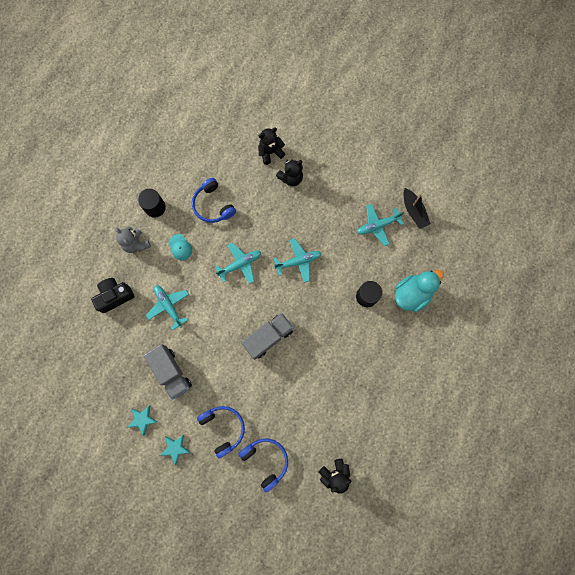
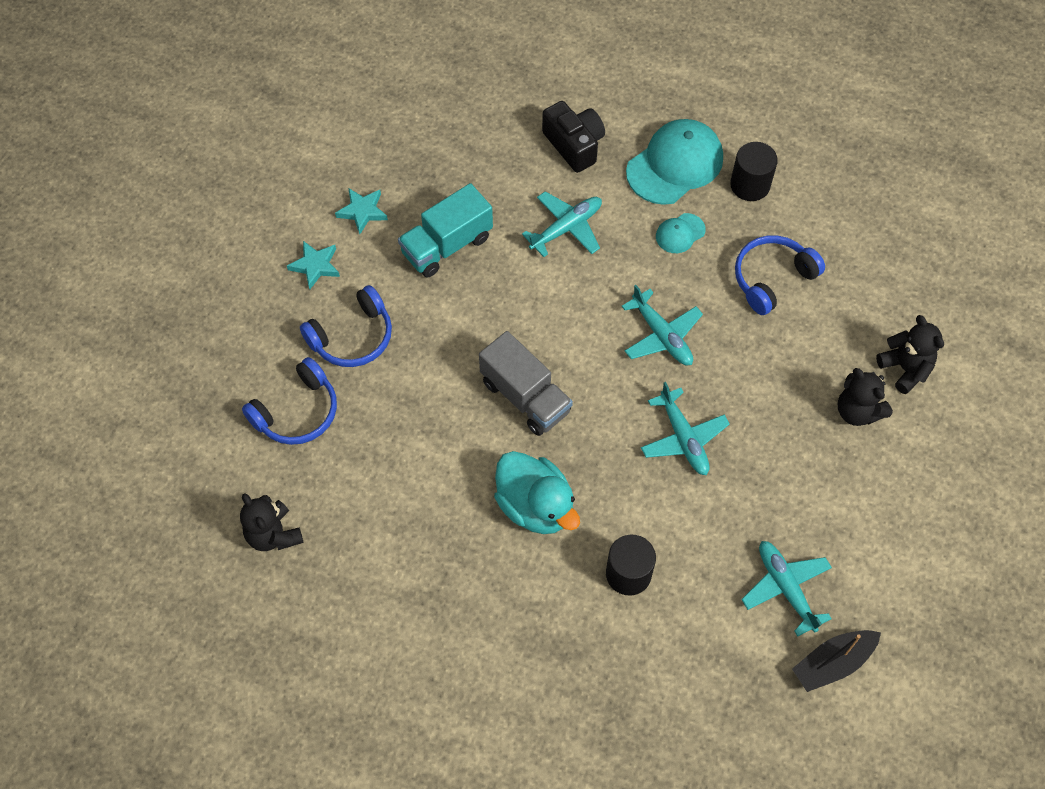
camera: 85 degrees right, 15 degrees down
(136, 244) = (675, 164): grey teddy bear -> turquoise cap
(171, 372) = (447, 245): grey truck -> turquoise truck
(412, 294) = (645, 666): turquoise duck -> turquoise duck (535, 506)

